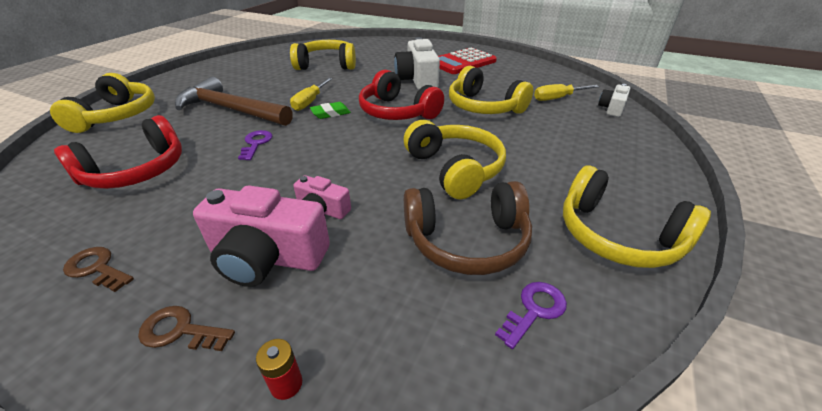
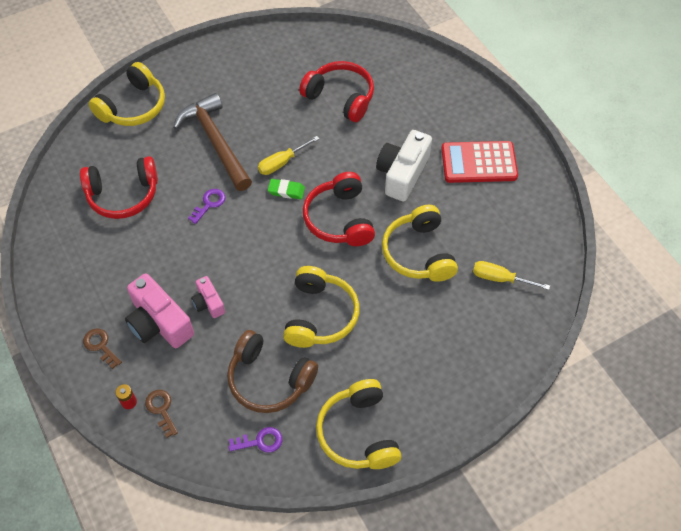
camera: 35 degrees right, 20 degrees up
(97, 268) = (78, 279): brown key -> brown key (161, 409)
(326, 65) = (340, 97): yellow headphones -> red headphones
(612, 108) = (530, 322): white camera -> none

